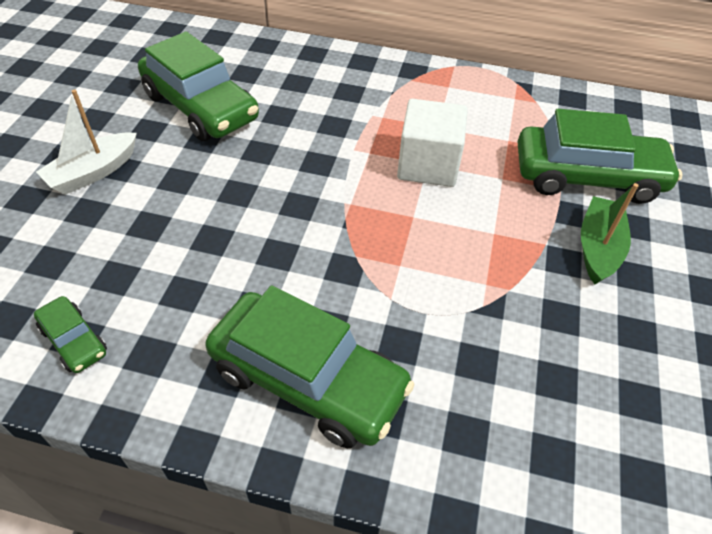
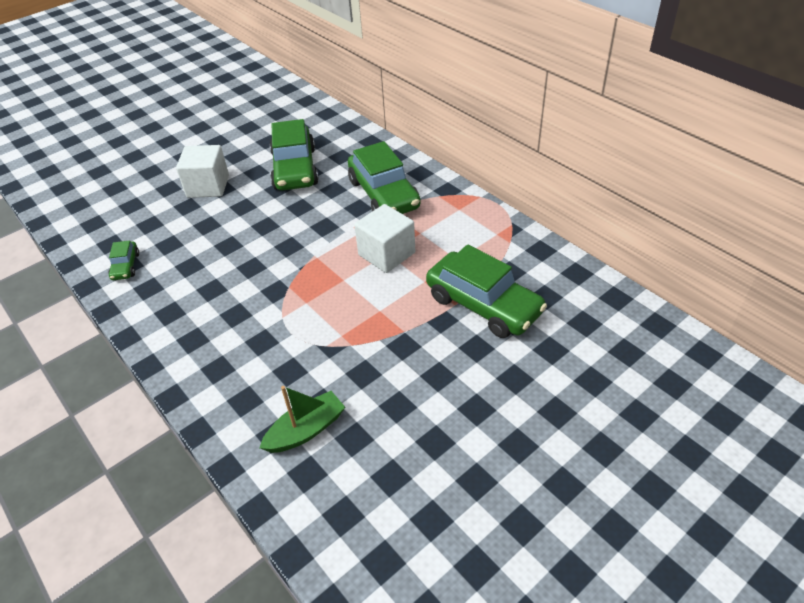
camera: 40 degrees right, 5 degrees down
(93, 172) = (208, 186): white boat -> white cube
(308, 379) = (201, 335): green car -> green car (384, 194)
(598, 248) = (434, 349): green boat -> green boat (306, 430)

